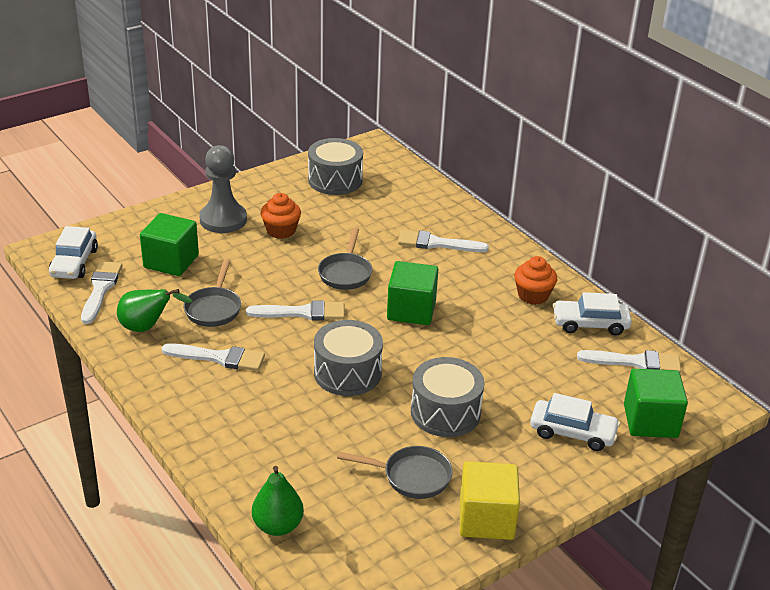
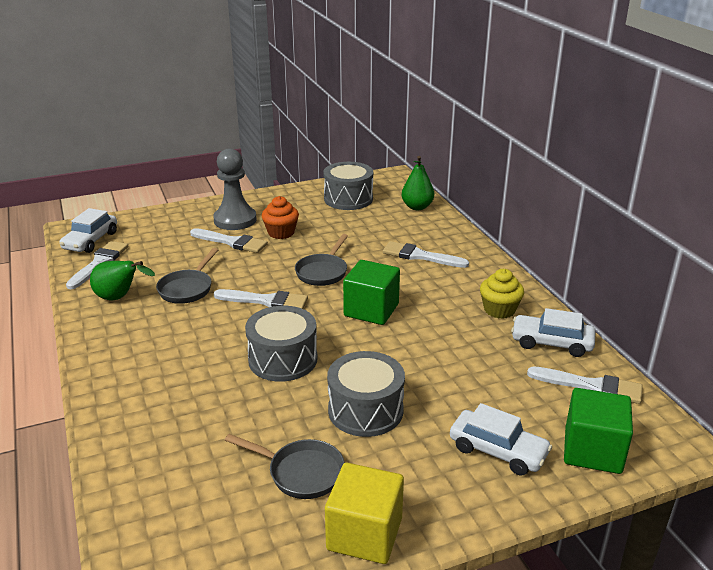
camera: 15 degrees right, 5 degrees down
(171, 261) = (172, 247): green cube -> none
(219, 358) = (168, 331): white brush -> white brush (232, 242)
(278, 526) = (135, 504): green pear -> green pear (417, 207)
(533, 295) = (499, 310): orange cupcake -> yellow cupcake

